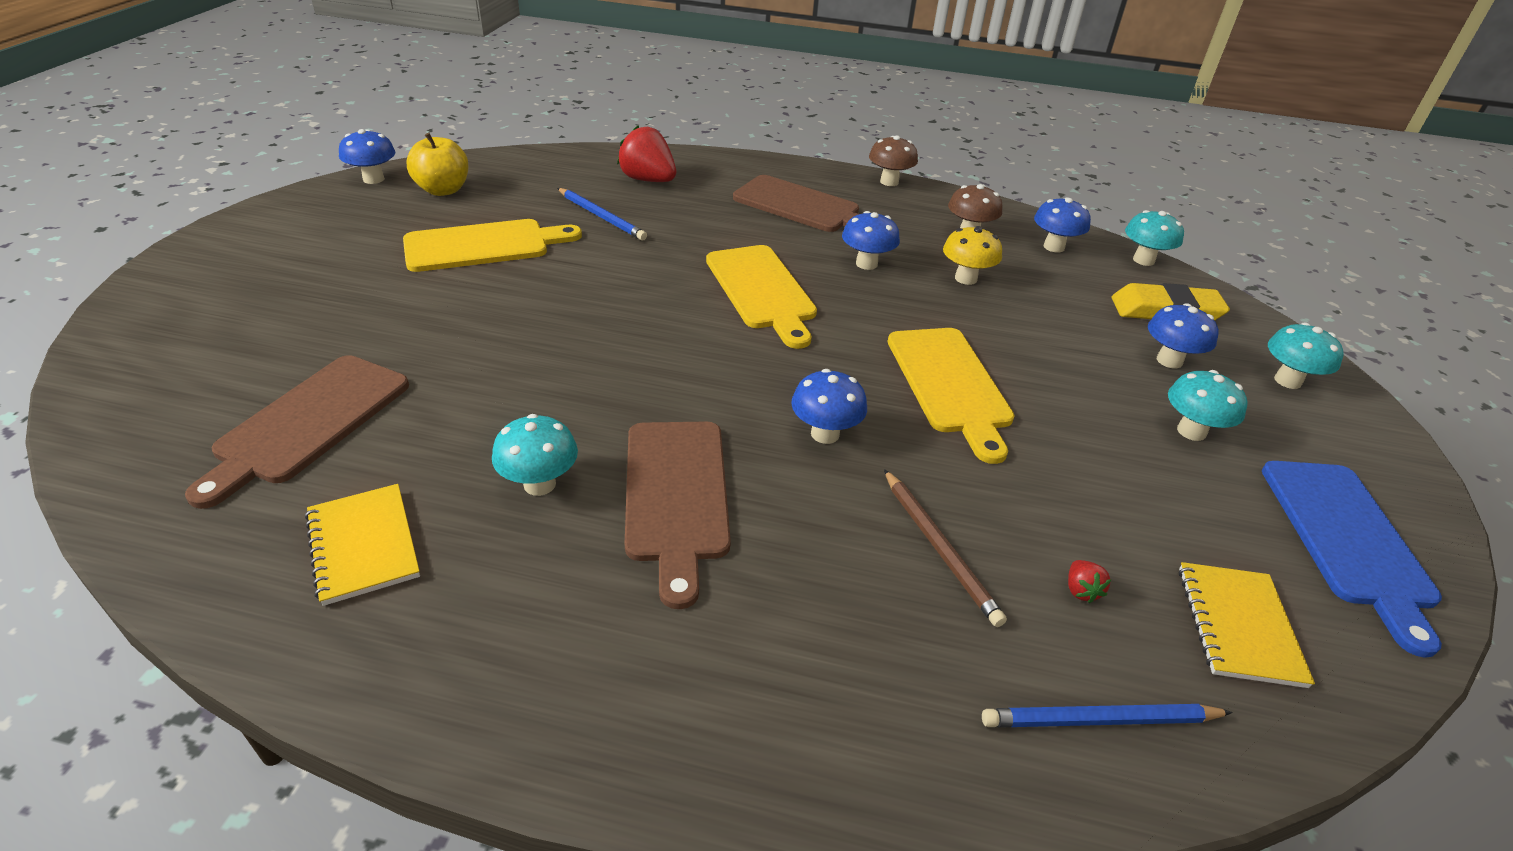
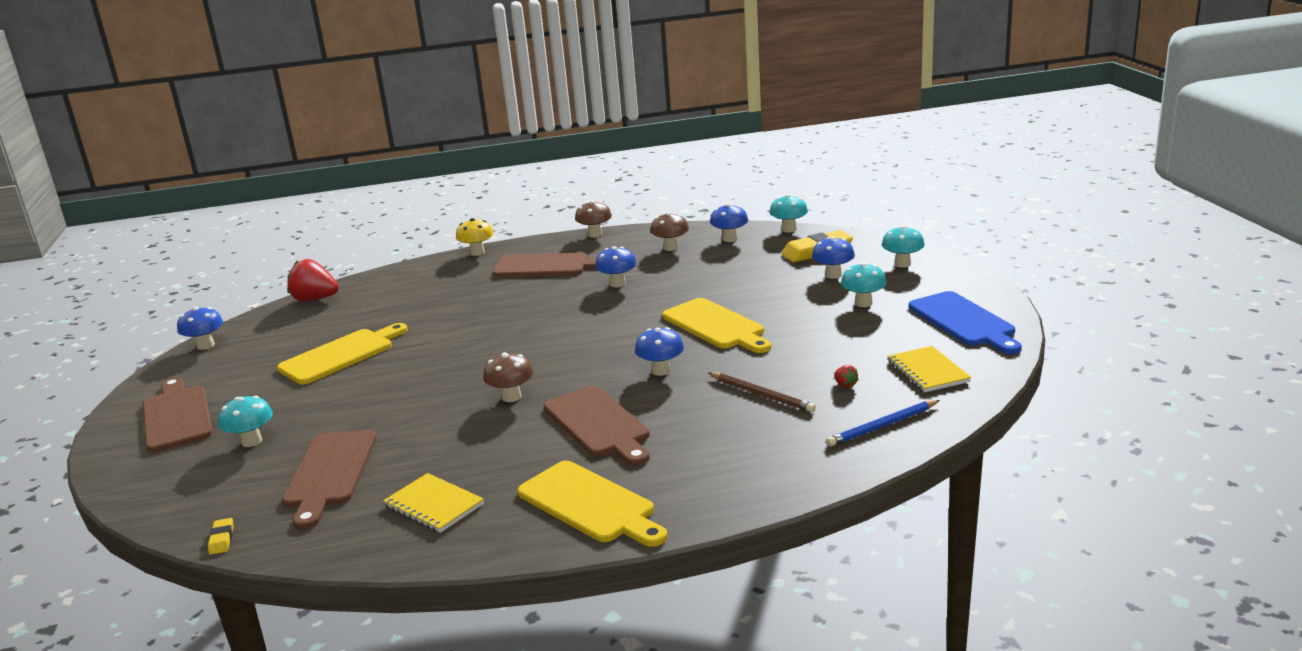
camera: 20 degrees left, 15 degrees down
(102, 475) = (222, 539): none -> yellow eraser
(255, 262) = (176, 416): none -> brown cutting board
(443, 190) = (270, 335): yellow apple -> none
(539, 484) = (512, 447): turquoise mushroom -> turquoise mushroom (251, 441)
(601, 216) = (409, 314): blue pencil -> none
(608, 394) = (511, 397): none -> brown mushroom
(648, 180) = (421, 284): red strawberry -> red strawberry (315, 299)
(762, 291) = (561, 318): yellow cutting board -> yellow cutting board (590, 504)
(965, 278) = (687, 272): yellow mushroom -> yellow mushroom (477, 253)

